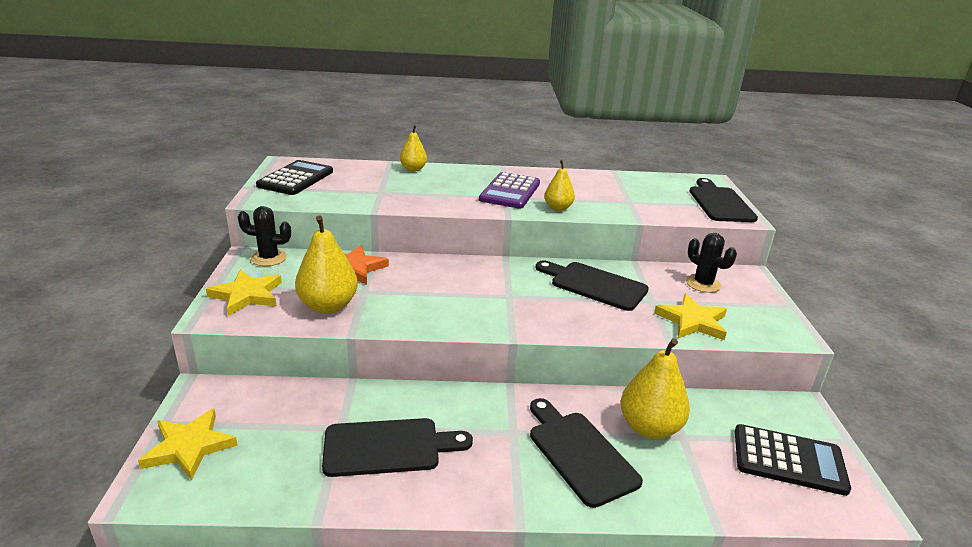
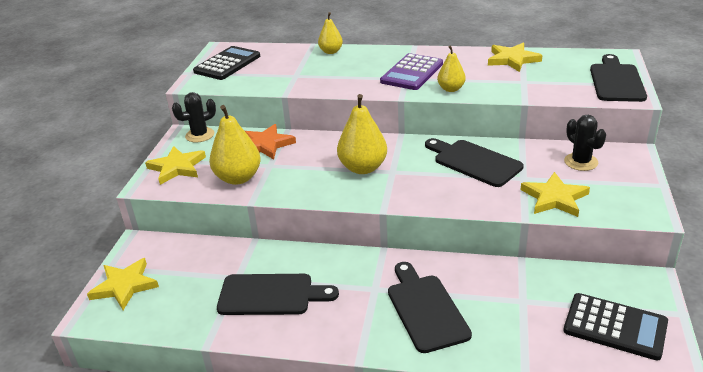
camera: 15 degrees right, 5 degrees up
(269, 258) = (200, 135): black cactus -> black cactus turned 45 degrees counterclockwise
(609, 181) = (512, 59): none -> yellow star
(649, 428) = (495, 291): yellow pear -> yellow pear (363, 168)

